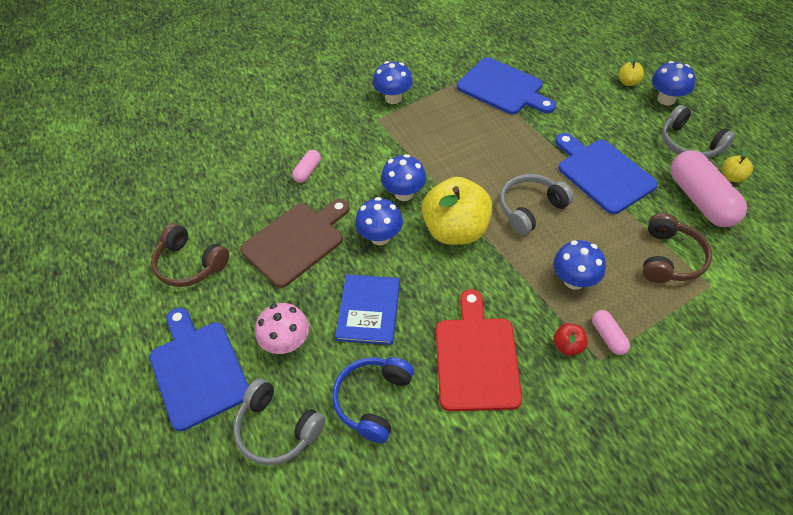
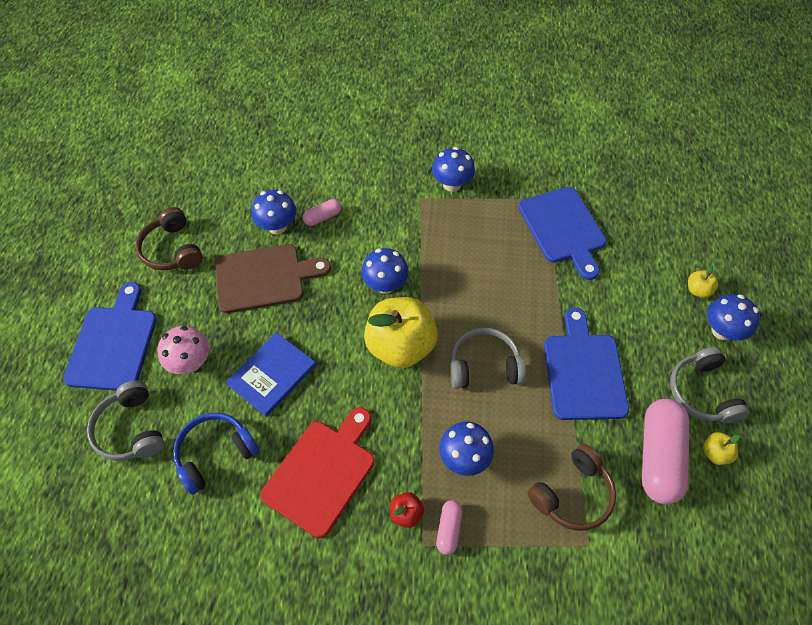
camera: 30 degrees right, 5 degrees up
(380, 237) = (333, 314): blue mushroom -> blue mushroom (277, 226)

